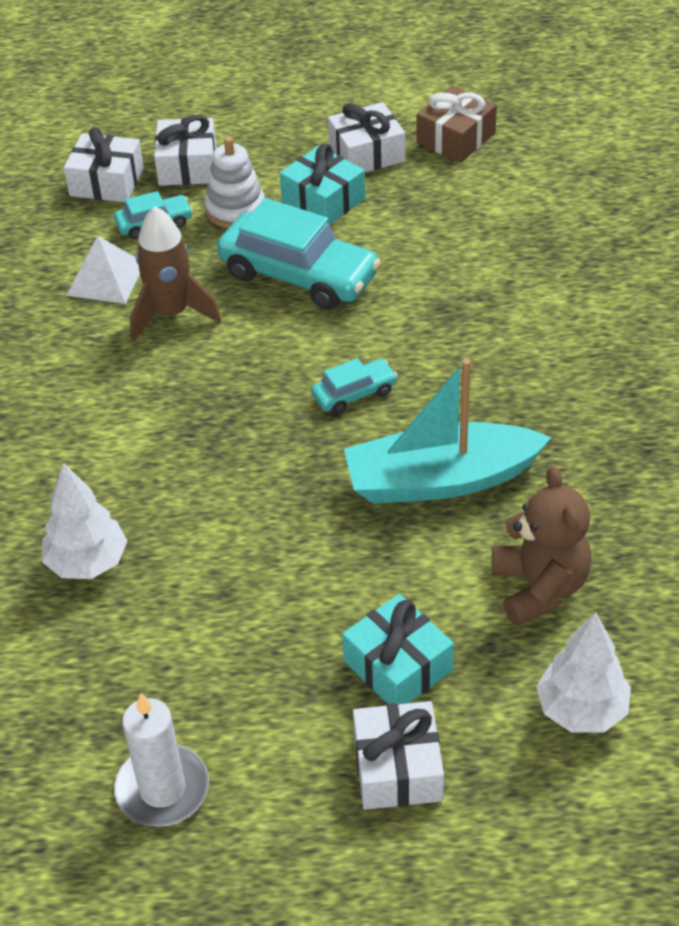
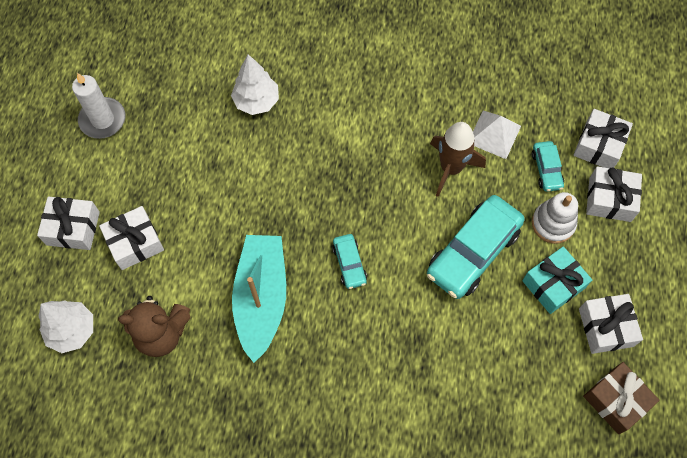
camera: 100 degrees right, 20 degrees up
(398, 666) = (135, 242): turquoise gift -> white gift

